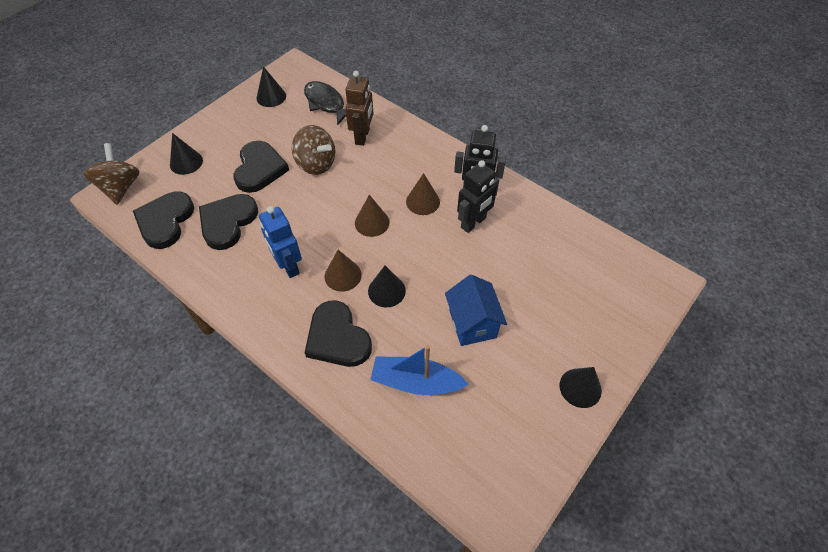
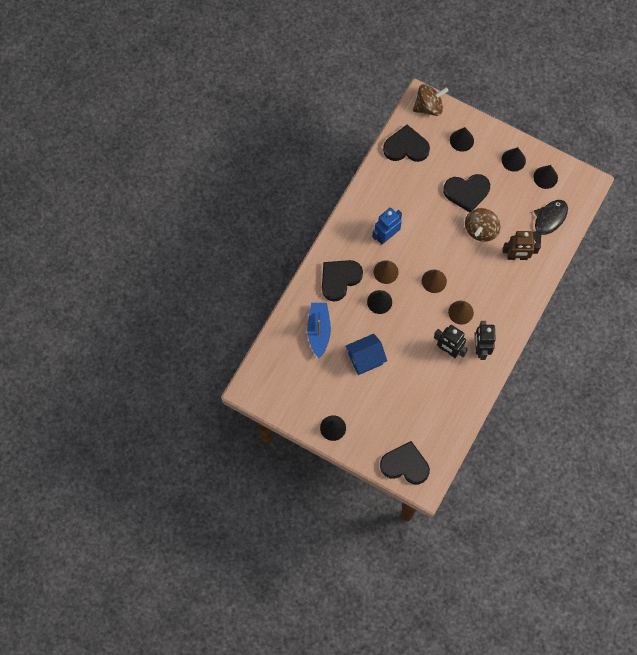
camera: 80 degrees right, 15 degrees up
(228, 222) = (414, 187): black heart -> black heart (405, 465)
(236, 120) = (513, 160): none -> black cone

